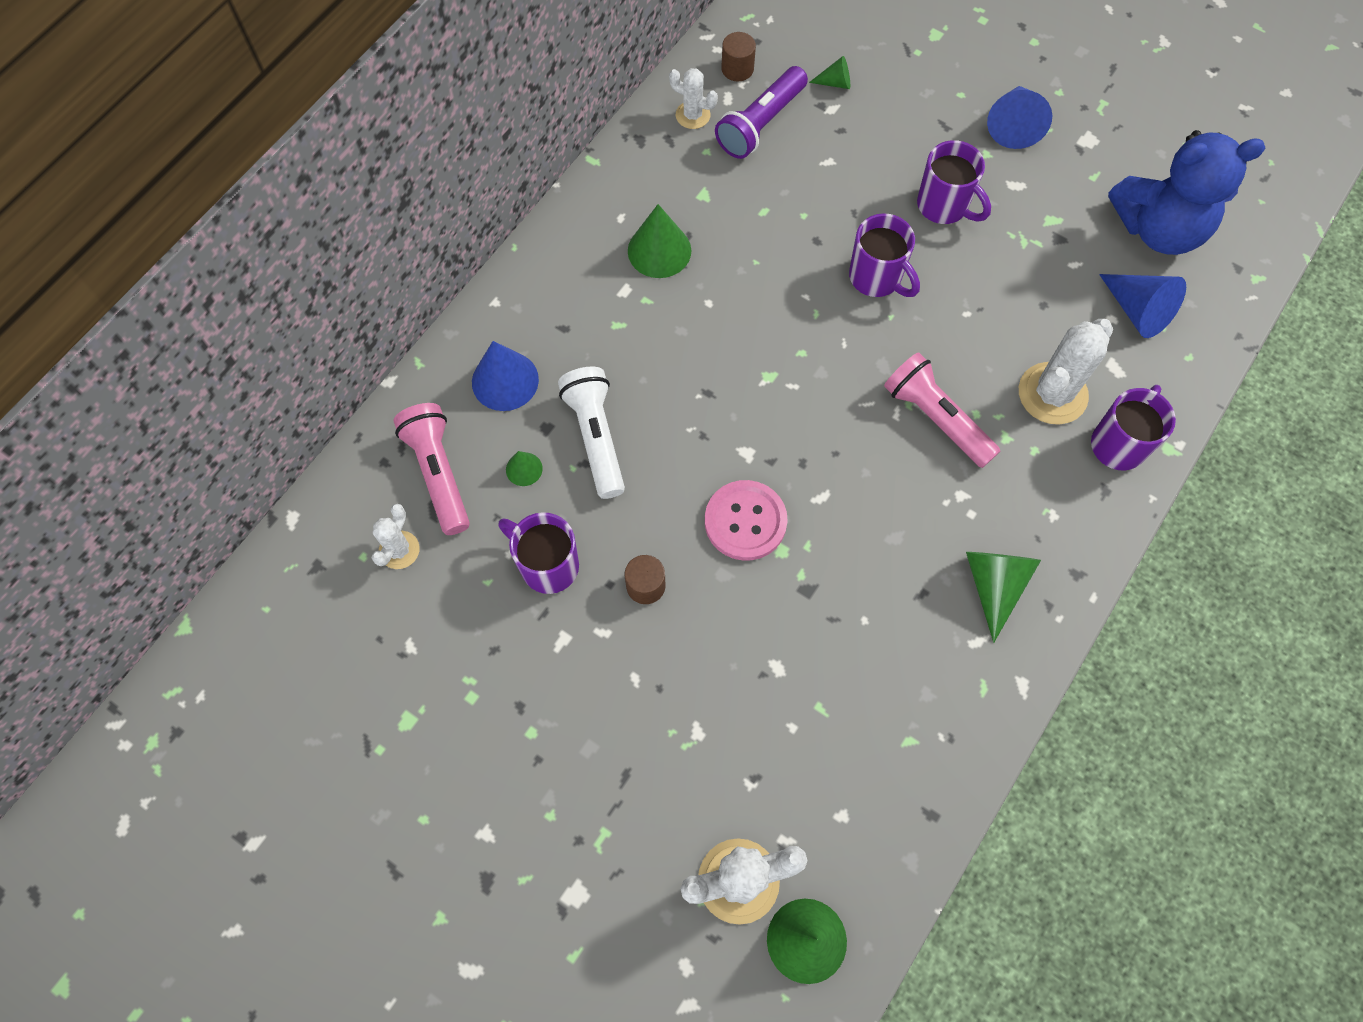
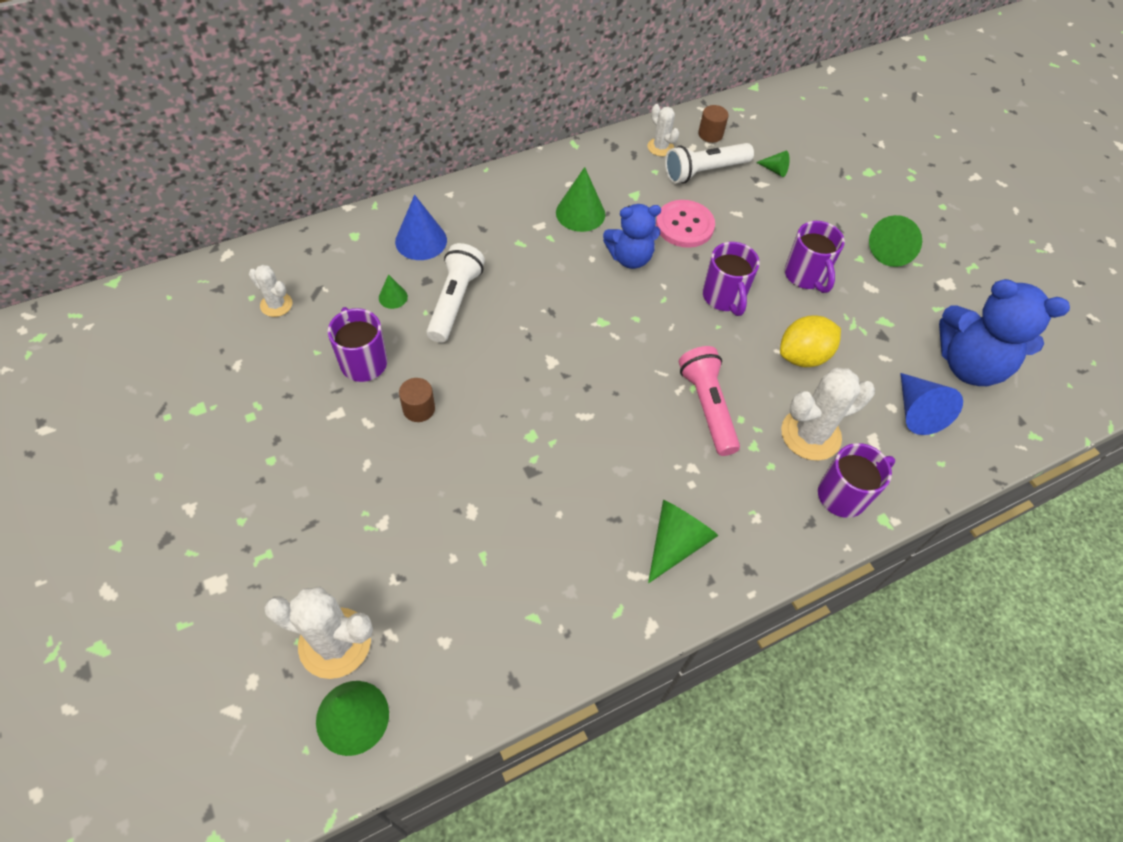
camera: 25 degrees right, 10 degrees down
(399, 550) = (276, 305): white cactus -> white cactus turned 75 degrees clockwise
(438, 473) = (336, 273): pink flashlight -> none
(745, 521) = (518, 404): pink button -> pink button (684, 225)
(749, 280) = (630, 258): none -> blue teddy bear
(760, 124) = (704, 171): purple flashlight -> white flashlight
(995, 306) = (803, 356): none -> yellow lemon
(1013, 125) = (892, 250): blue cone -> green cone

